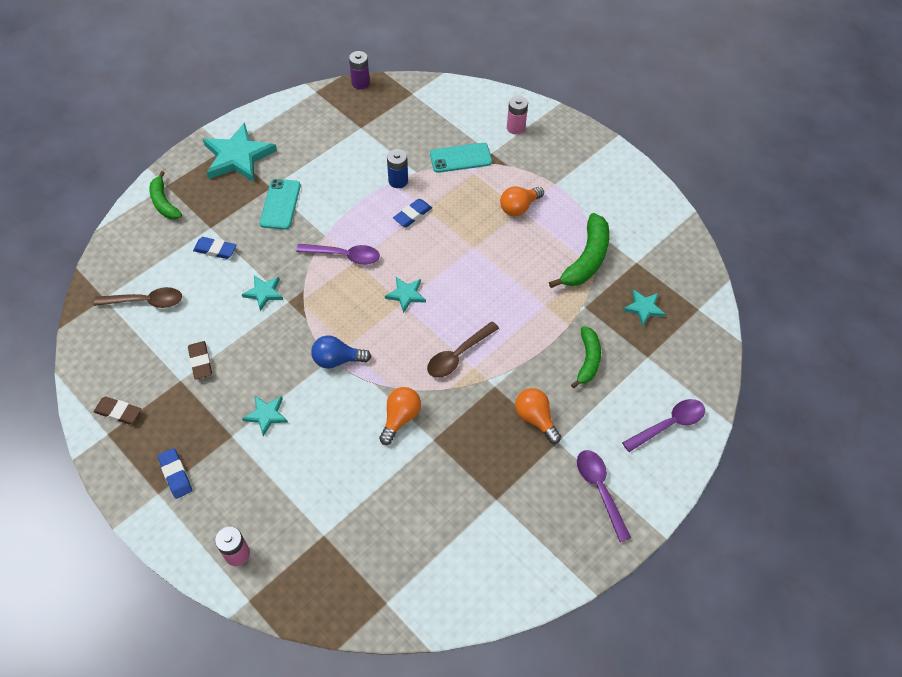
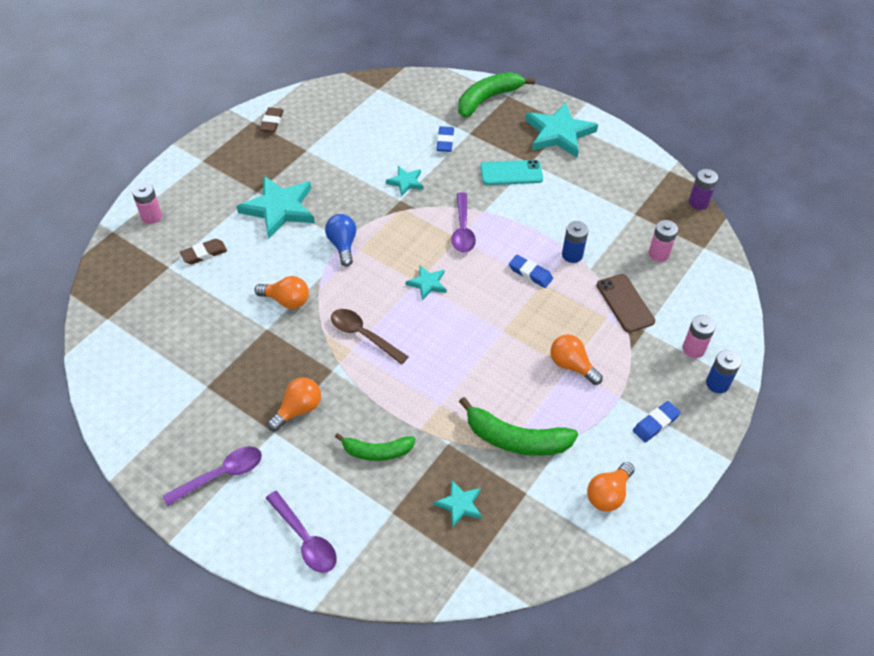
camera: 80 degrees right, 5 degrees down
(146, 301) = (380, 112): brown spoon -> none
(164, 202) = (488, 99): green banana -> green banana, size x1.55
(176, 474) = (219, 166): blue eraser -> blue eraser (655, 423)
(200, 362) = (326, 158): brown eraser -> brown eraser (204, 254)
(266, 415) = (279, 209): turquoise star -> turquoise star, size x1.98
(412, 123) = (658, 254): none -> pink battery
(460, 158) = (625, 303): turquoise phone -> brown phone
(551, 123) = (717, 383): none -> blue battery
(641, 211) = (608, 494): none -> orange light bulb

